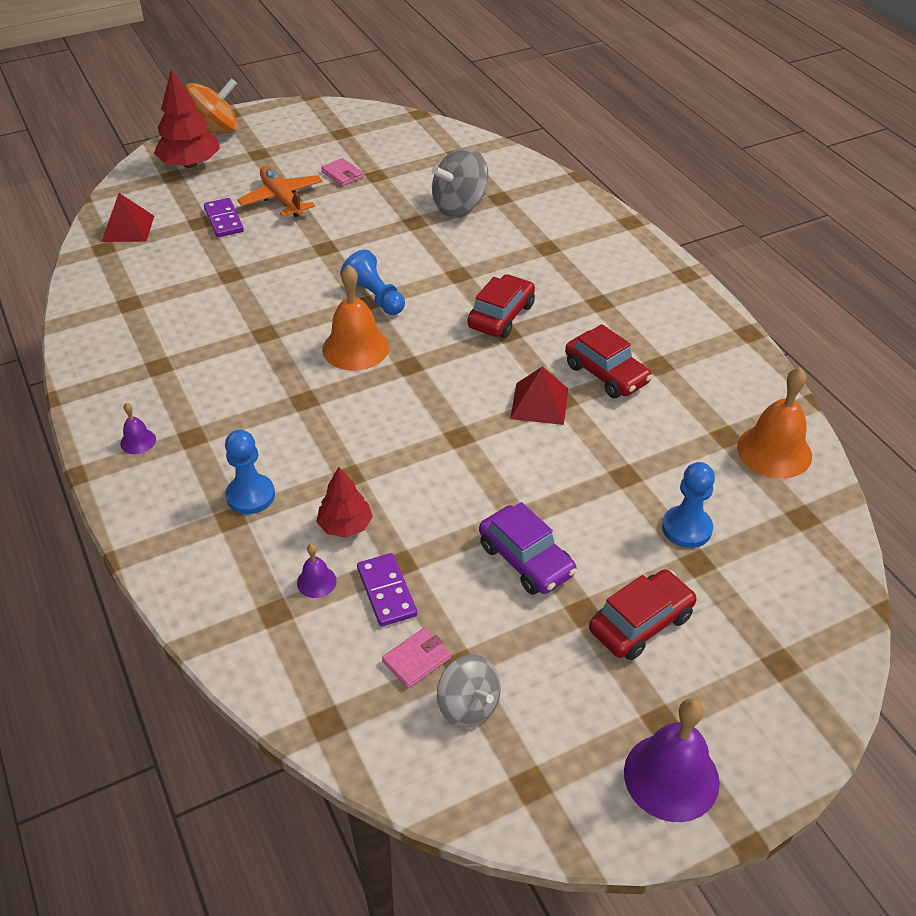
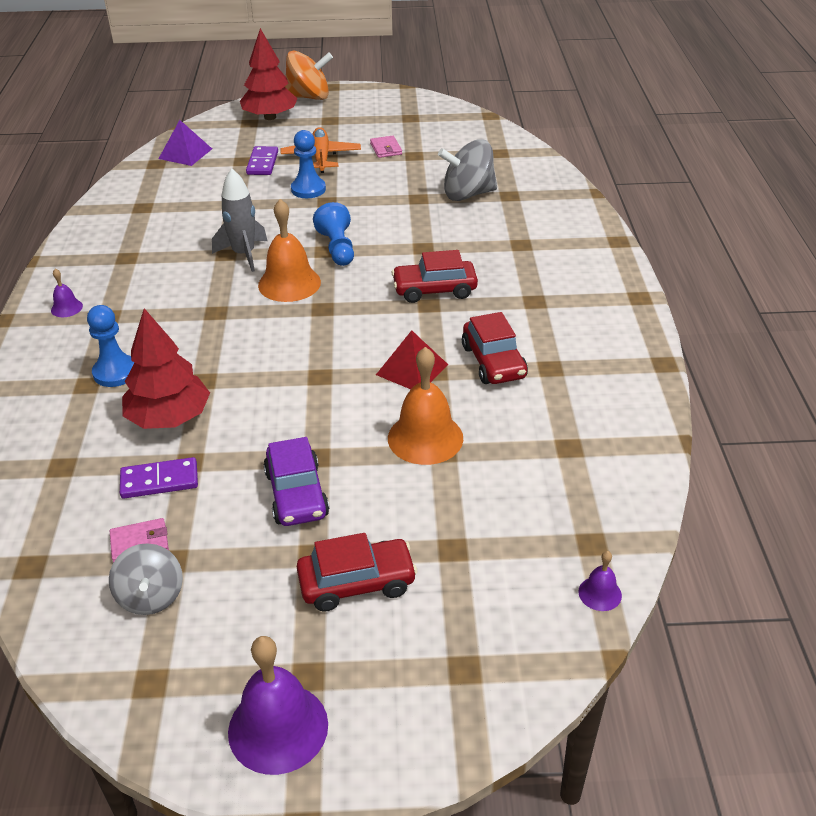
camera: 25 degrees right, 5 degrees down
(128, 228) = (185, 153): red pyramid -> purple pyramid
(284, 329) = (244, 254): none -> grey rocket
(316, 581) = (111, 454): purple bell -> purple bell (600, 593)
(345, 526) = (169, 418): red tree -> red tree, size x1.66
(386, 592) = (159, 481): purple domino -> purple domino turned 75 degrees clockwise
(501, 316) = (434, 290): red car -> red car turned 150 degrees counterclockwise
(686, 528) = (466, 516): blue pawn -> blue pawn (308, 189)
(774, 451) = (608, 475): orange bell -> orange bell (425, 438)

